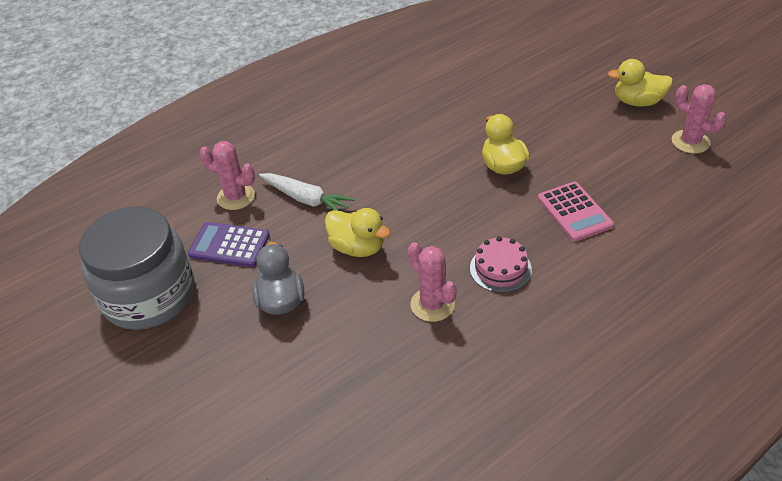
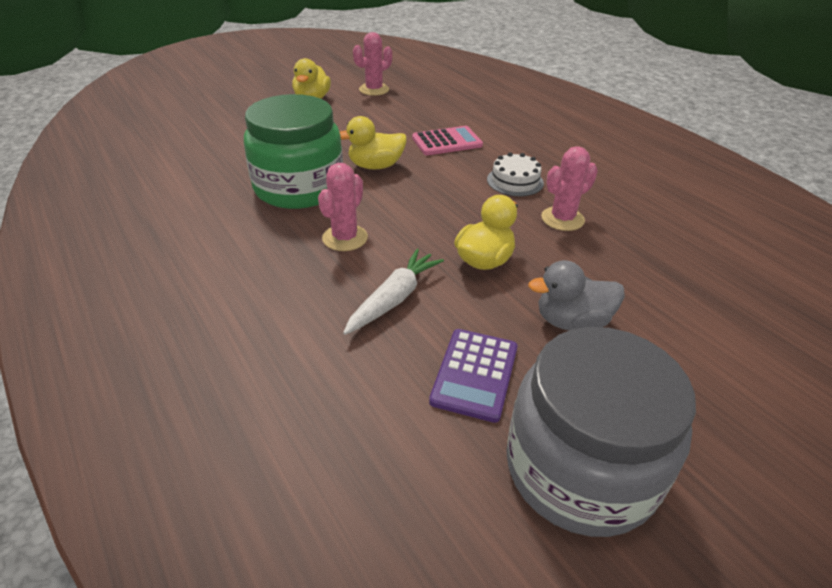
camera: 90 degrees left, 5 degrees down
(236, 197) = (372, 371): pink cactus -> pink cactus (345, 238)
(451, 127) = (299, 187): none -> green jar
(500, 269) = (515, 181): pink cake -> white cake

